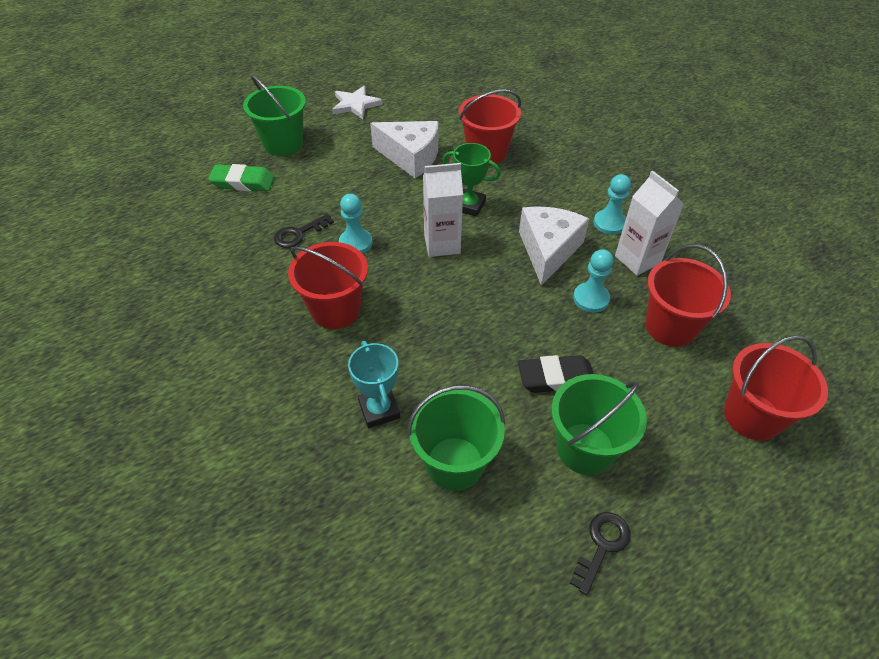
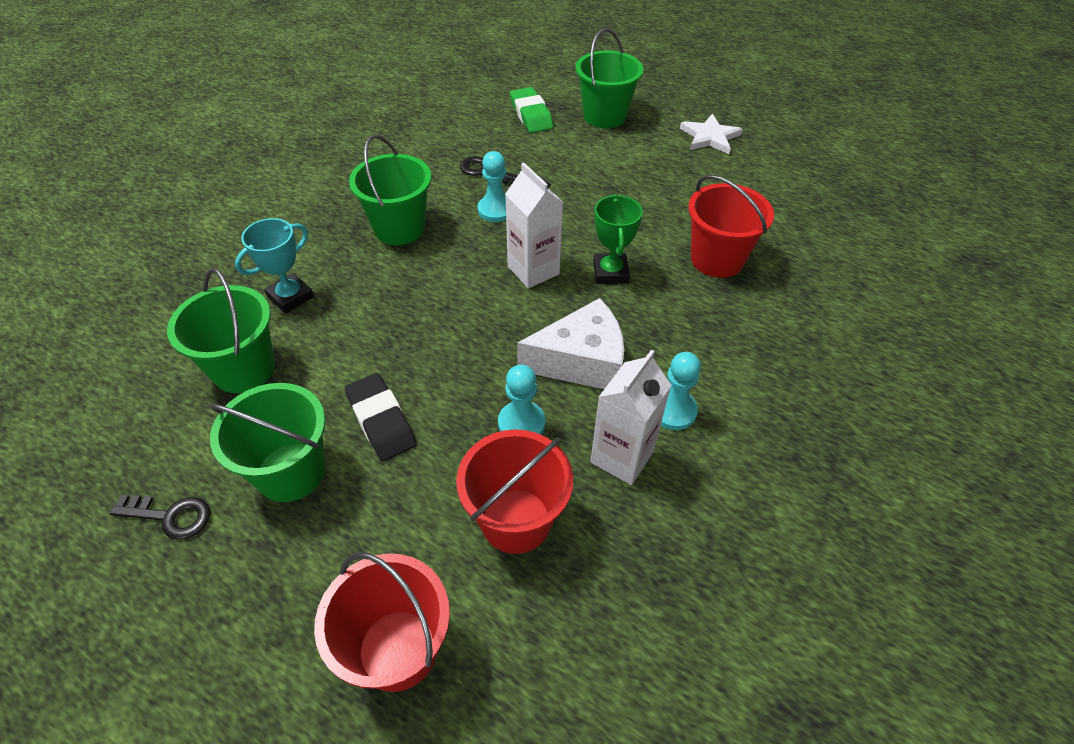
camera: 65 degrees right, 0 degrees up
(335, 310) = (399, 228): red bucket -> green bucket
(411, 157) = (657, 203): white cheese -> none

